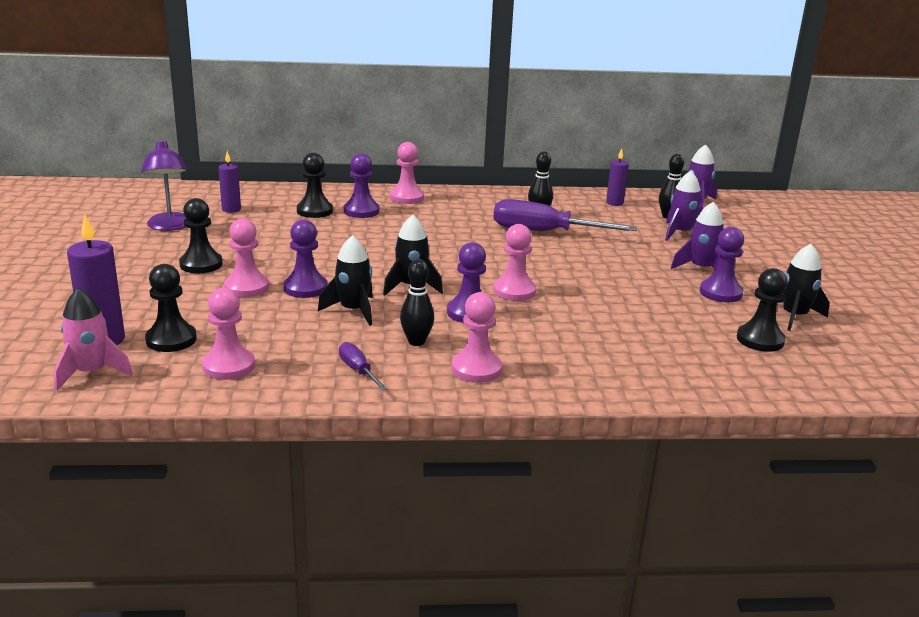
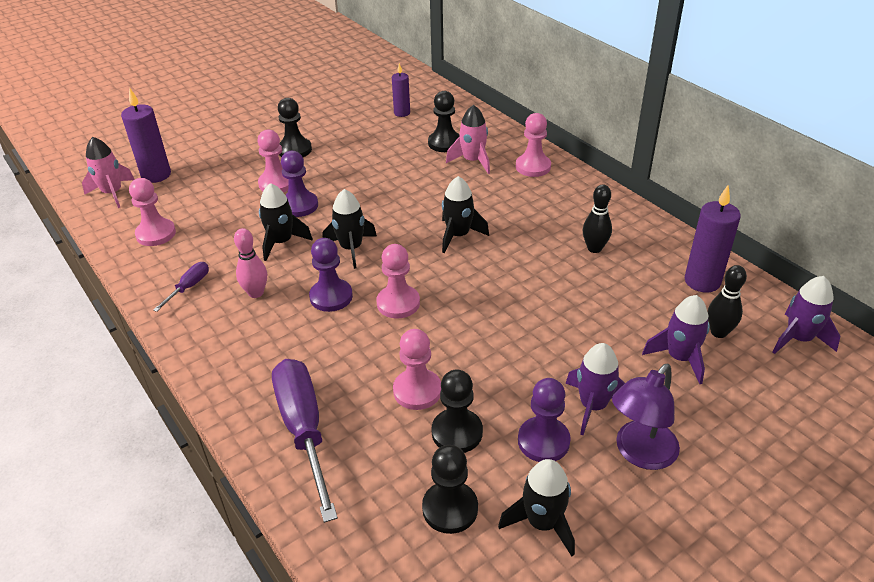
camera: 60 degrees right, 15 degrees up
(170, 226) = (343, 109): purple lamp -> purple lamp (639, 453)
(171, 339) = (175, 196): black pawn -> black pawn (457, 432)
(361, 211) = (473, 161): purple pawn -> pink rocket
(416, 342) = (256, 293): black bowling pin -> pink bowling pin
(457, 246) = (458, 236): none -> black rocket
(476, 369) = (233, 341): pink pawn -> pink pawn (417, 391)
(544, 232) = (555, 268): purple screwdriver -> purple screwdriver (304, 429)
(614, 203) = (702, 281): purple candle -> purple candle, size x1.62

